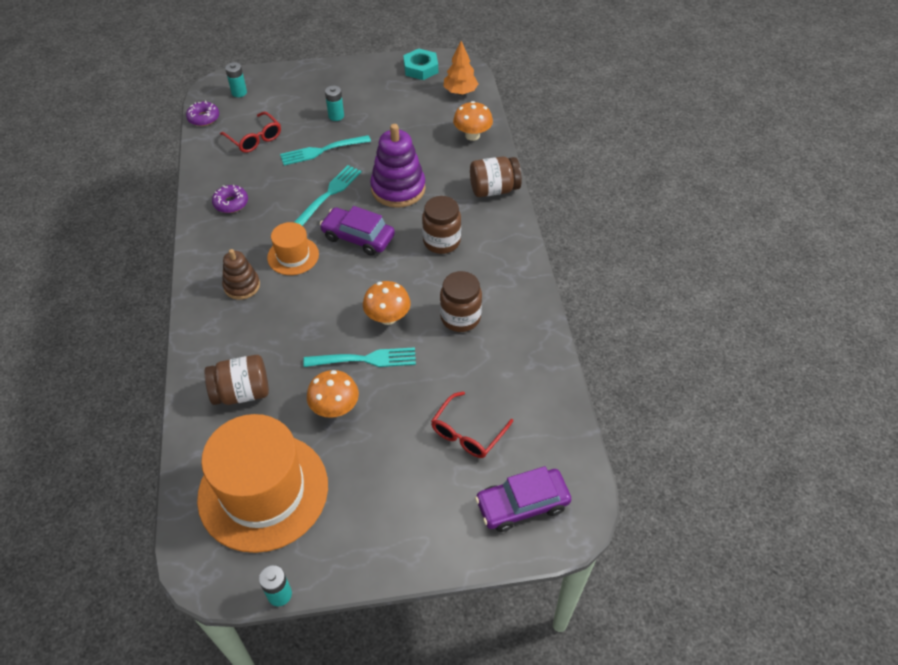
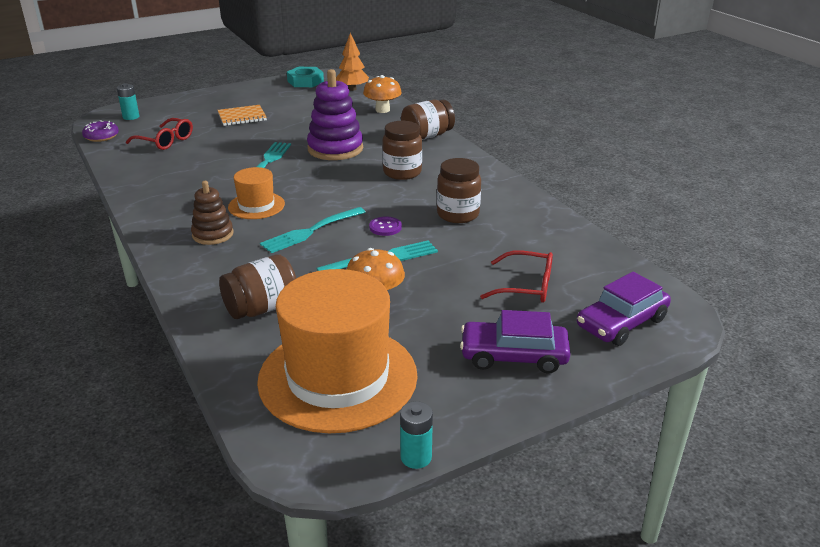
camera: 20 degrees left, 20 degrees down
(231, 203) = (165, 183): purple donut -> none
(322, 150) = (242, 138): turquoise fork -> turquoise fork (311, 231)
(336, 116) = (242, 117): turquoise battery -> orange notebook
(358, 237) = (317, 183): purple car -> purple car (514, 356)
(387, 317) = (385, 227): orange mushroom -> purple button
(467, 433) = (526, 286): red glasses -> red glasses turned 90 degrees counterclockwise

